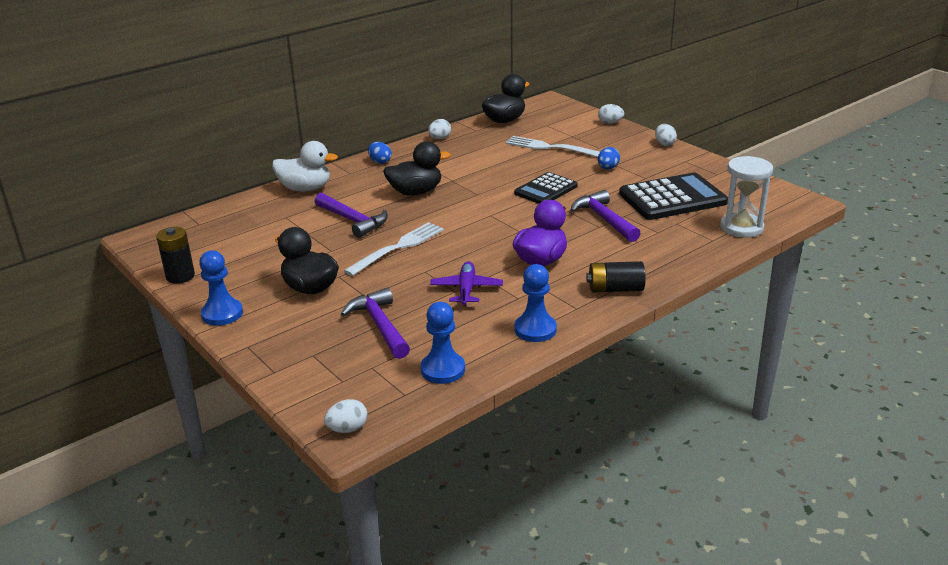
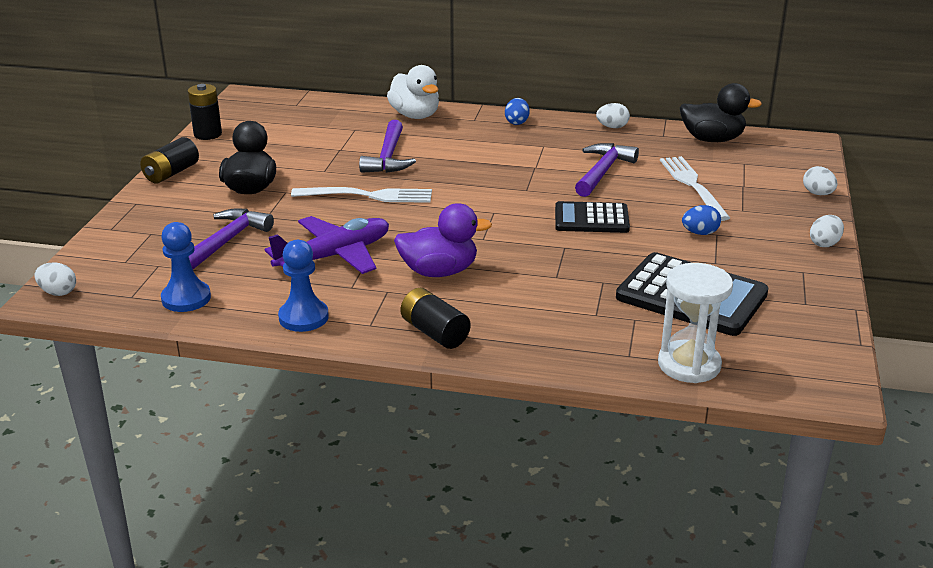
camera: 50 degrees right, 0 degrees up
(222, 314) = (171, 173): blue pawn -> black battery
(415, 192) = (483, 161): black duck -> none
(466, 289) = (334, 256): purple plane -> purple plane, size x1.52
(604, 219) = (577, 273): purple hammer -> purple hammer (603, 172)

